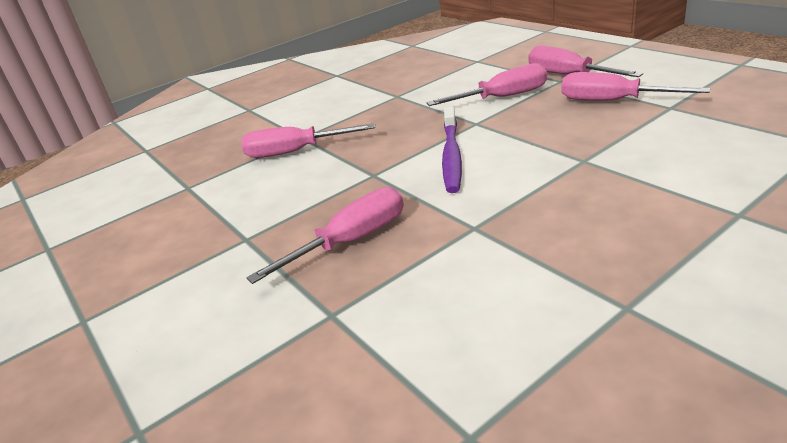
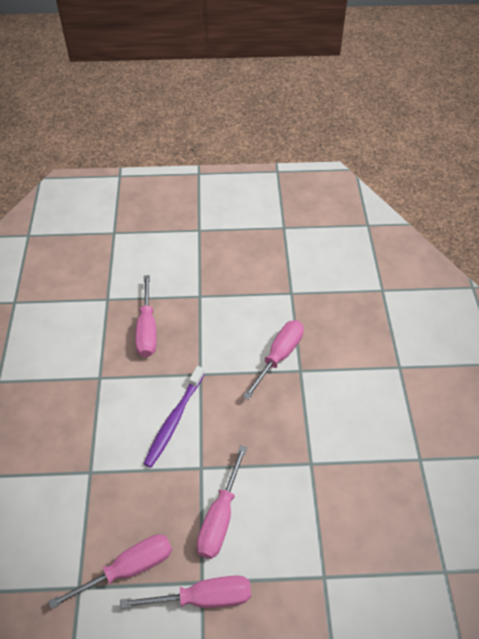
camera: 120 degrees right, 20 degrees up
(451, 156) = (174, 421): purple toothbrush -> purple toothbrush turned 105 degrees counterclockwise

